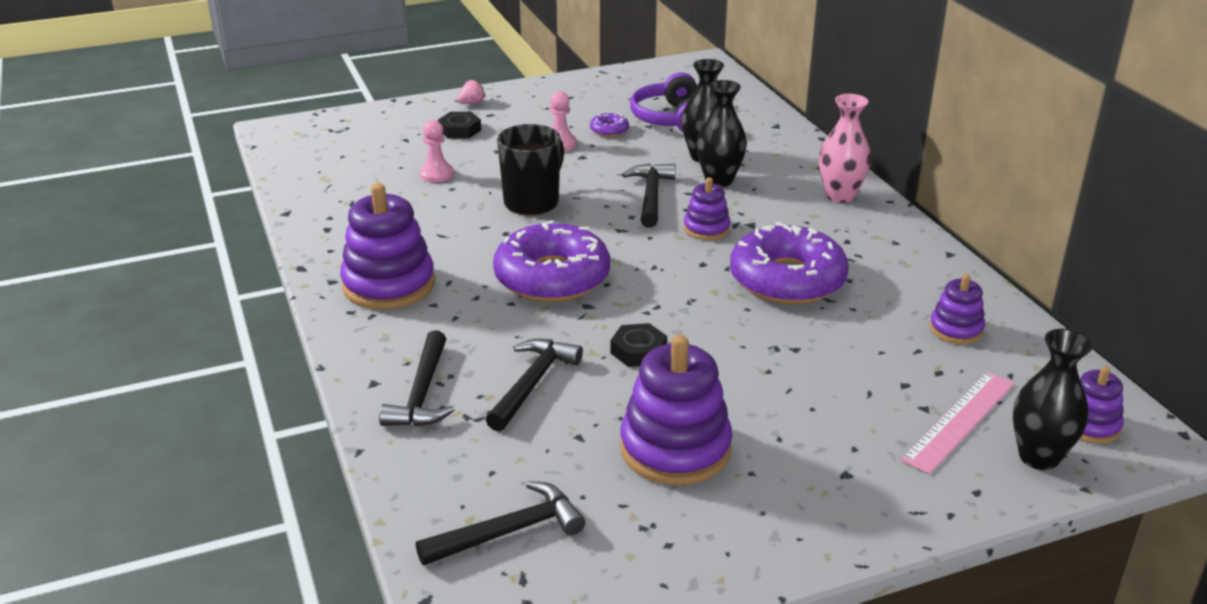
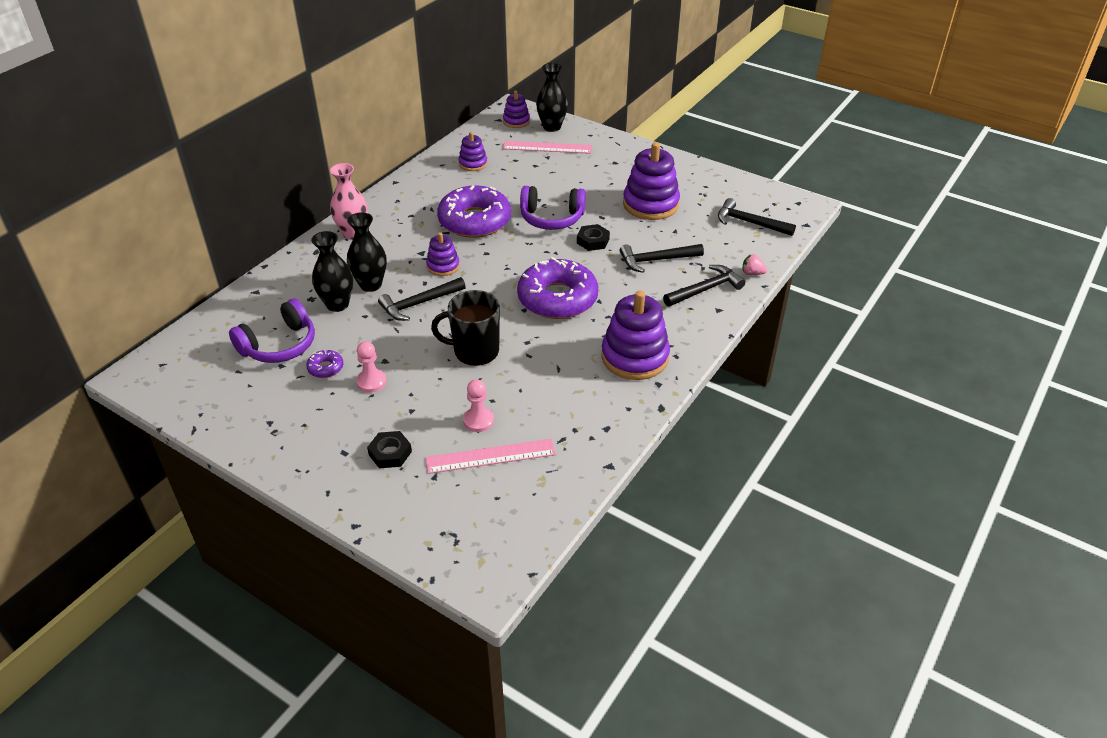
camera: 125 degrees left, 10 degrees up
(387, 166) = (490, 456): none -> pink ruler
(472, 103) = (328, 478): pink strawberry -> pink strawberry (752, 273)
(732, 340) = (552, 218): none -> purple headphones

